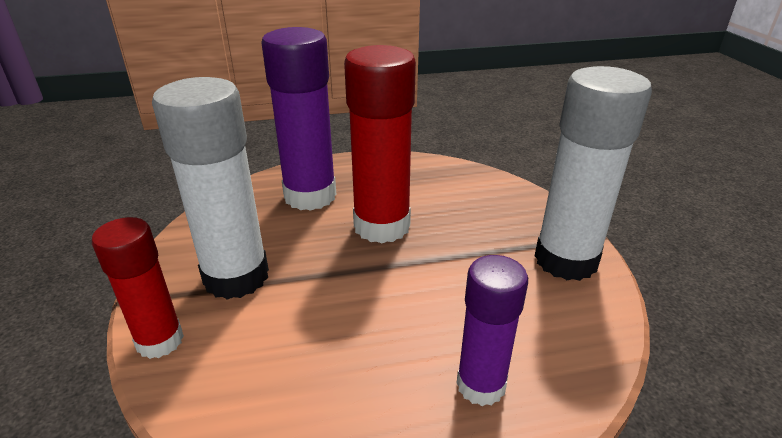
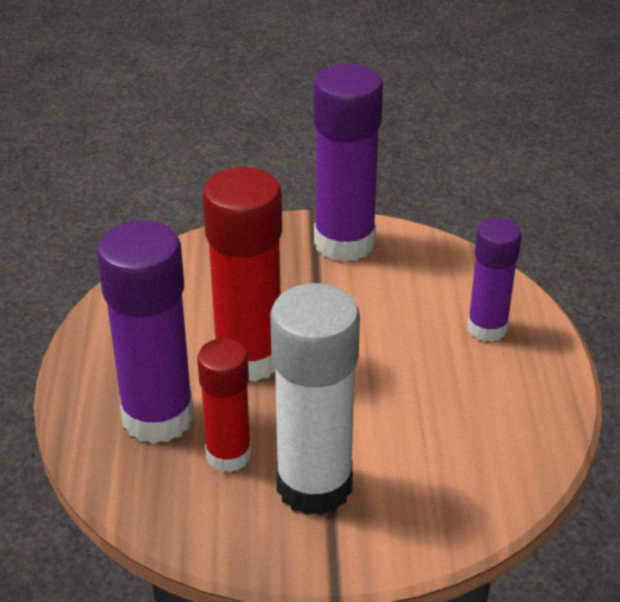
camera: 80 degrees left, 5 degrees up
(160, 341) = (407, 543): red glue stick -> red glue stick (228, 455)
(566, 260) = (344, 243): white glue stick -> purple glue stick

